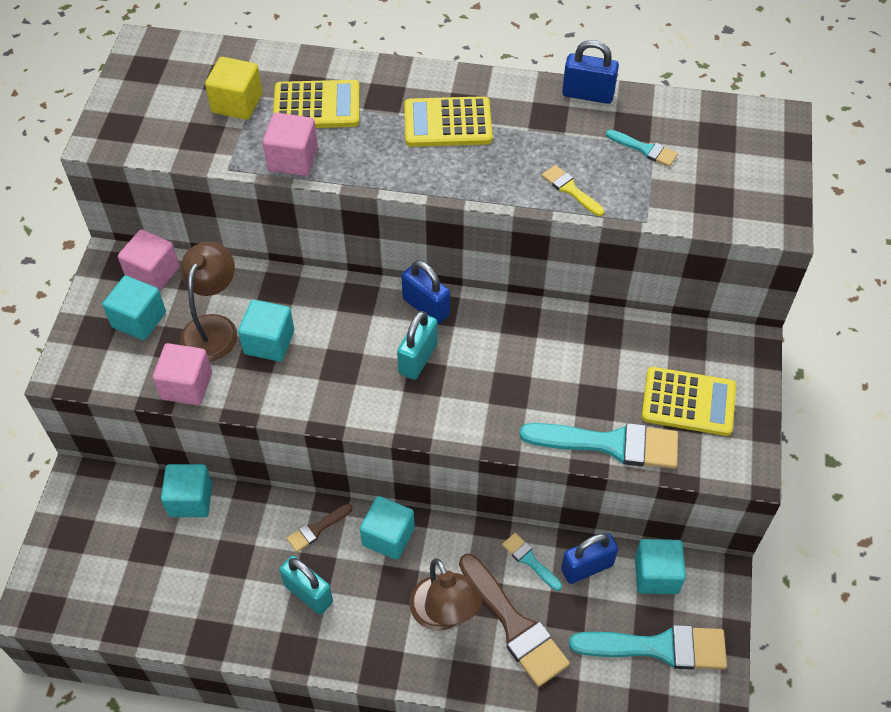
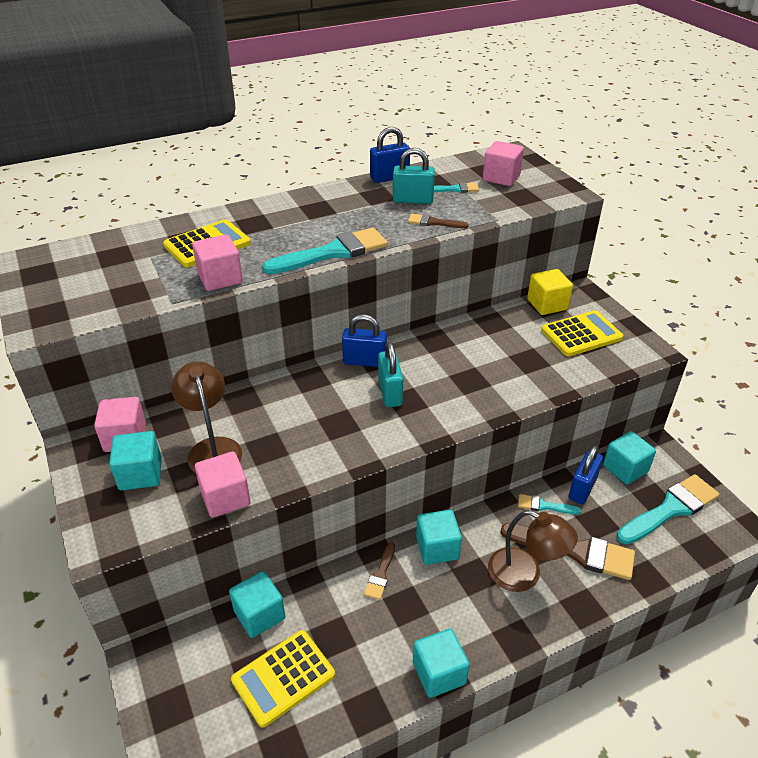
camera: 35 degrees left, 15 degrees down
(237, 103) = (140, 265): yellow cube -> yellow cube (547, 304)
(269, 342) = (268, 436): turquoise cube -> turquoise cube (439, 673)
(308, 593) = (415, 623): turquoise padlock -> turquoise padlock (413, 200)
(447, 123) = (314, 220): yellow calculator -> yellow calculator (283, 677)
(570, 189) = (433, 222): yellow brush -> brown brush
(610, 444) = (563, 378): turquoise brush -> turquoise brush (333, 252)
(720, 157) = (501, 178): none -> pink cube

